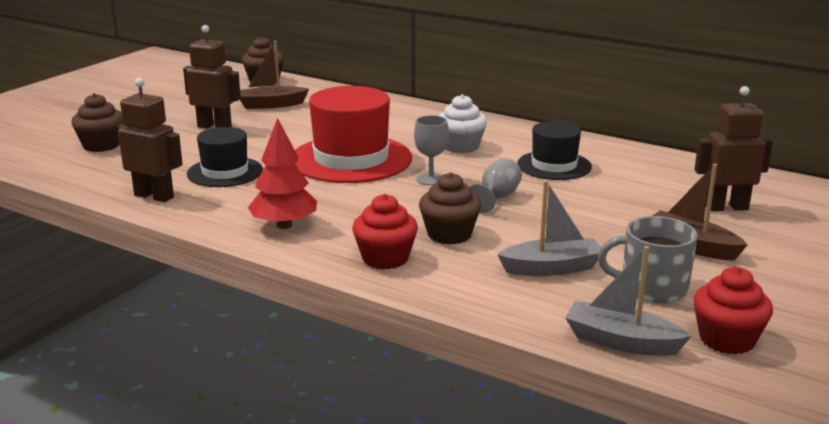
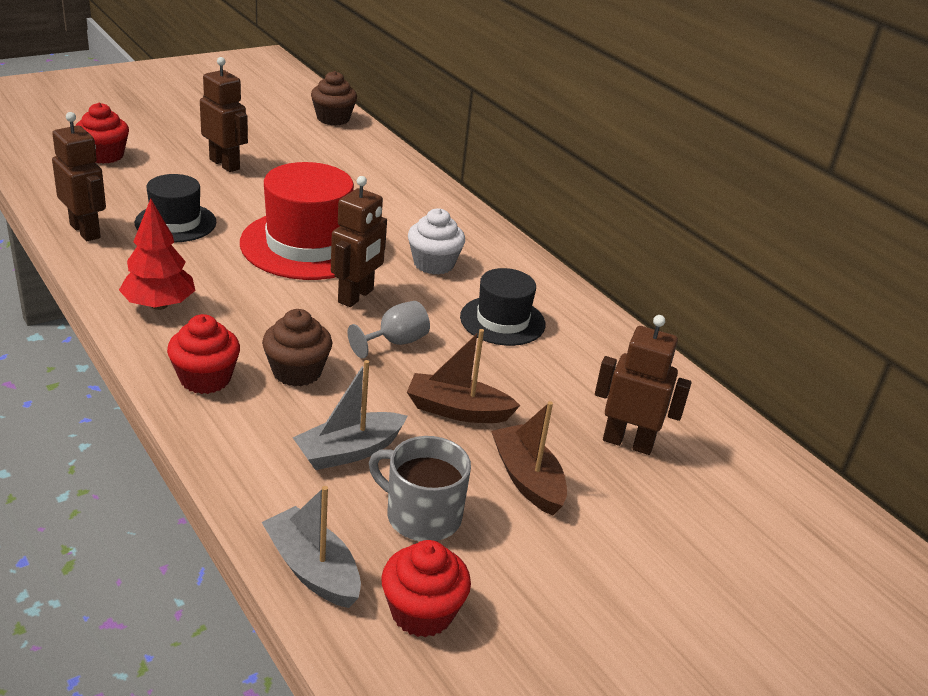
camera: 20 degrees right, 10 degrees up
(101, 145) = (104, 155): brown cupcake -> red cupcake
(271, 105) = (306, 152): brown boat -> brown boat (457, 410)
(431, 179) = (356, 296): grey goblet -> brown robot
(552, 268) = (349, 451): grey boat -> grey boat turned 135 degrees clockwise

